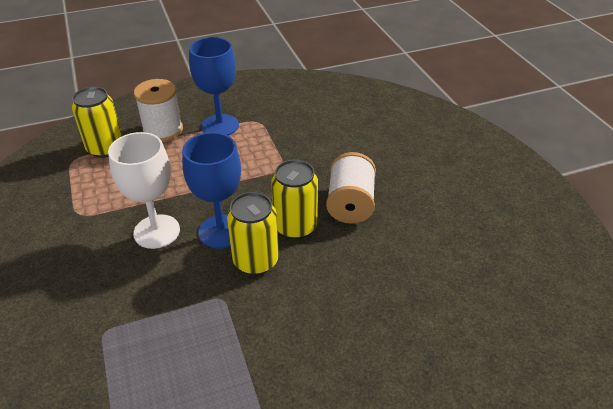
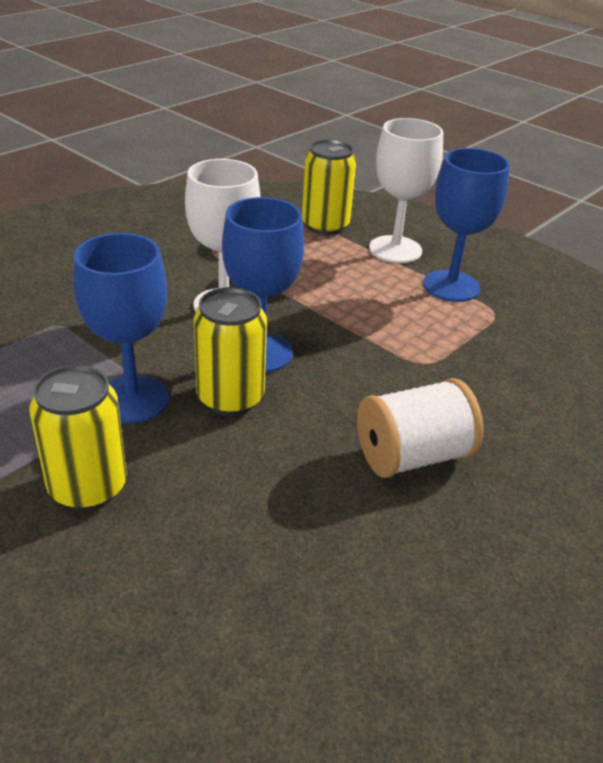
camera: 60 degrees right, 5 degrees down
(163, 130) = (395, 249): white spool -> white goblet
(225, 310) = (132, 399): none -> blue goblet
(295, 226) = (319, 413): yellow can -> yellow can (88, 487)

